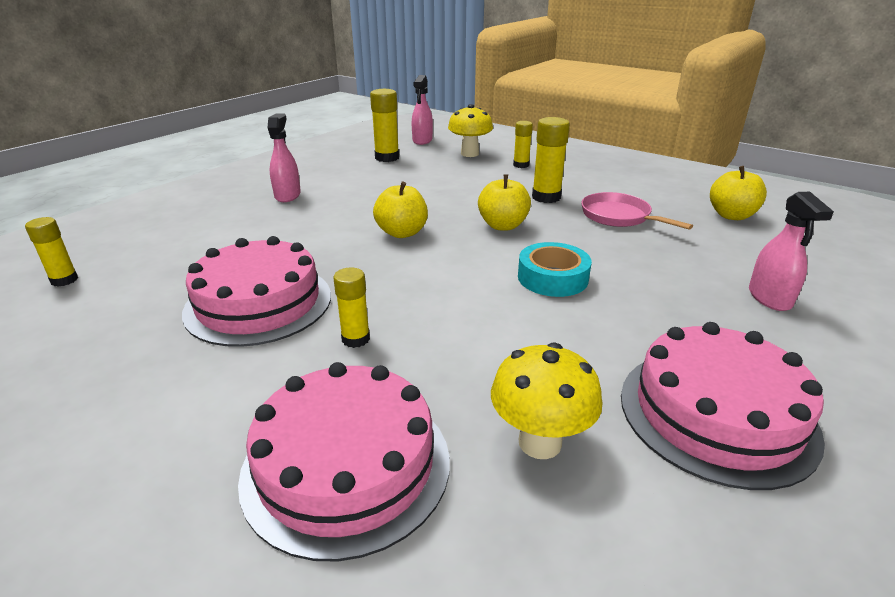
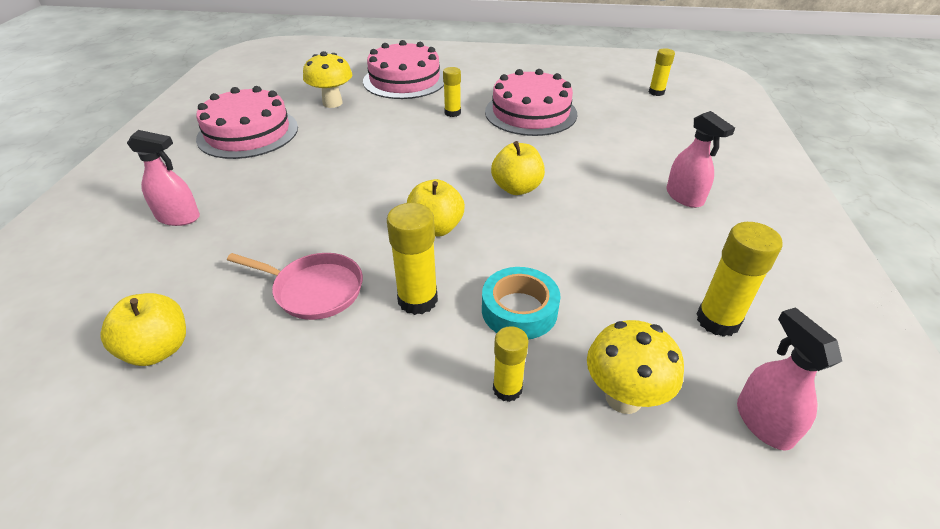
camera: 150 degrees right, 10 degrees up
(552, 278) = (359, 183): turquoise tape -> turquoise tape (519, 310)
(769, 298) = (178, 217): pink spray bottle -> pink spray bottle turned 135 degrees clockwise

